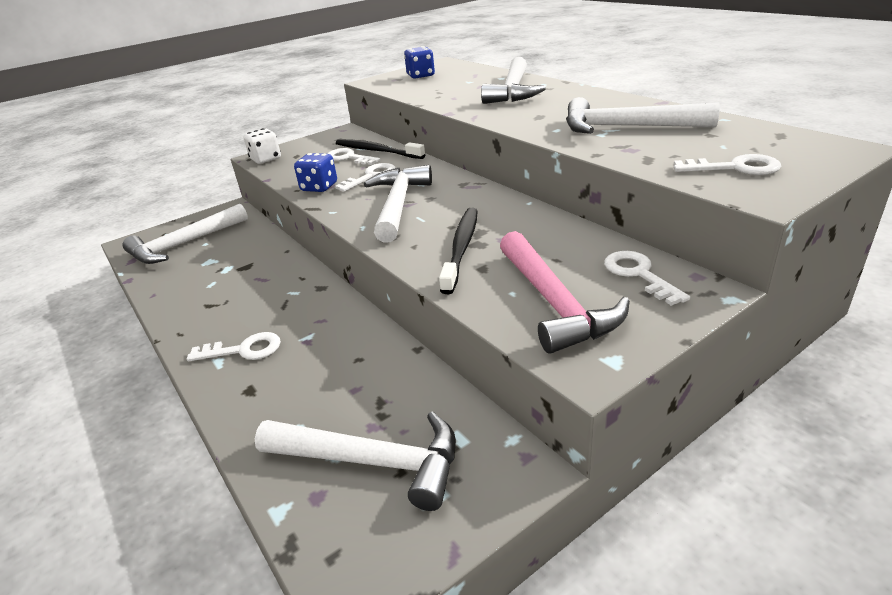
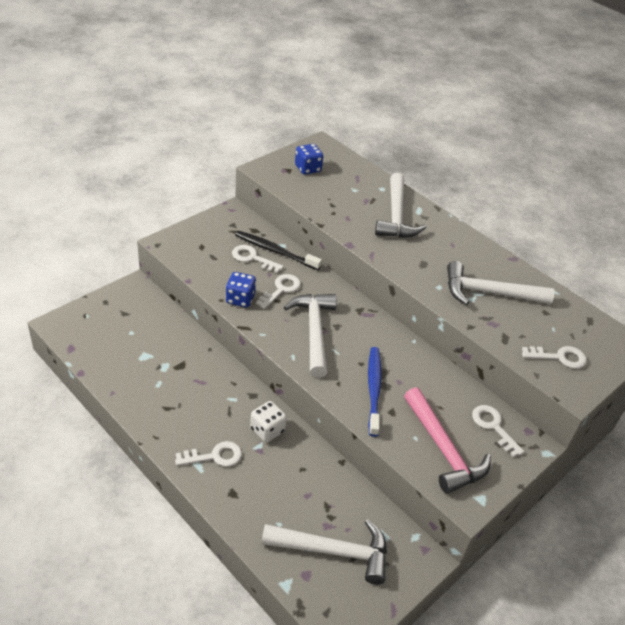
camera: 15 degrees left, 10 degrees up
(184, 244) = (112, 332): white hammer -> none
(266, 159) = (174, 248): white dice -> white dice (267, 430)
(461, 248) = (373, 389): black toothbrush -> blue toothbrush

